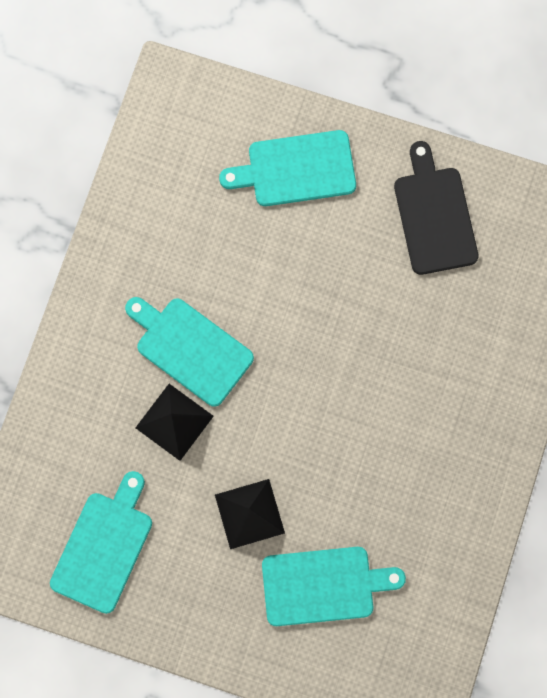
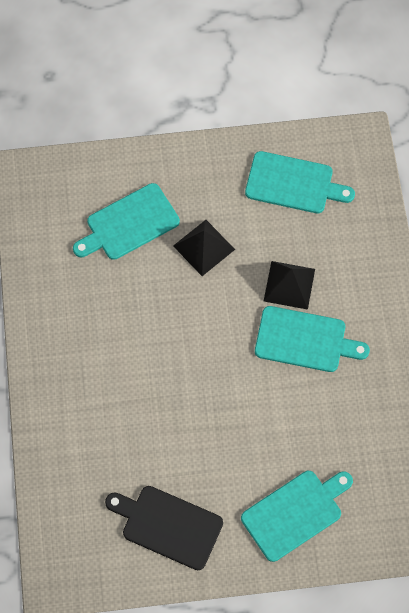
camera: 155 degrees right, 10 degrees down
(104, 547) = (293, 184): turquoise cutting board -> turquoise cutting board turned 75 degrees counterclockwise
(434, 215) = (168, 525): black cutting board -> black cutting board turned 150 degrees clockwise

